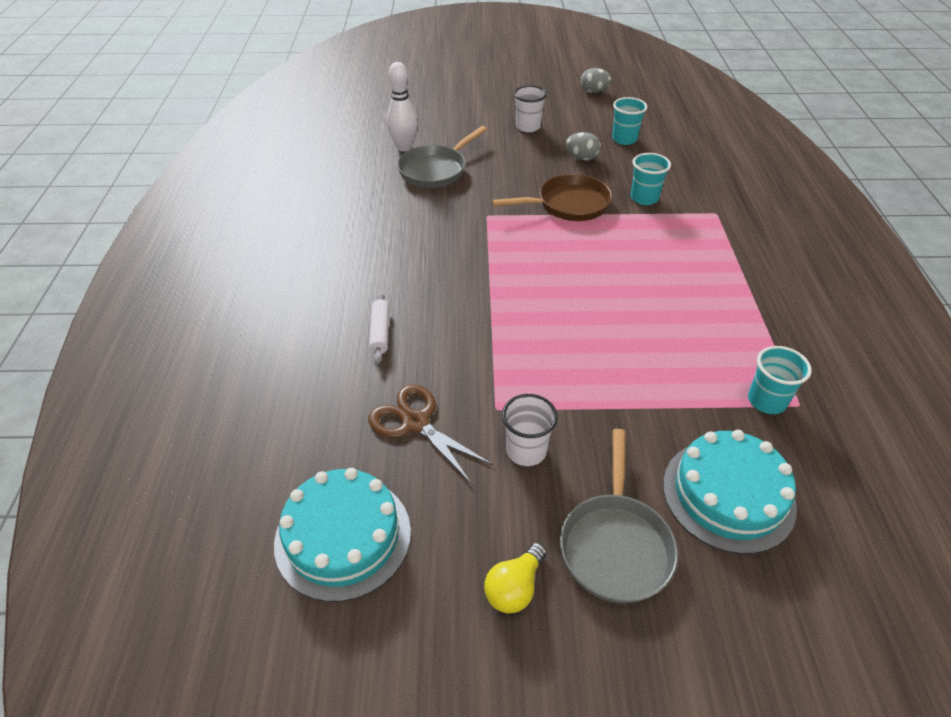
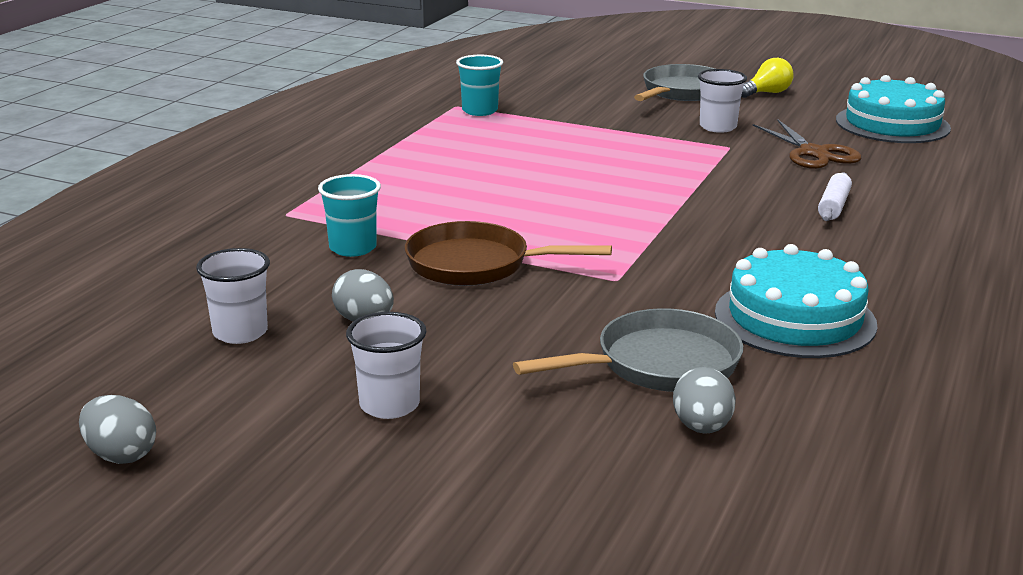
camera: 155 degrees left, 20 degrees down
(404, 147) = (702, 427): white bowling pin -> grey egg
(624, 139) = (240, 332): turquoise cup -> white cup
(728, 494) = (576, 91): turquoise cake -> turquoise cake (794, 318)

